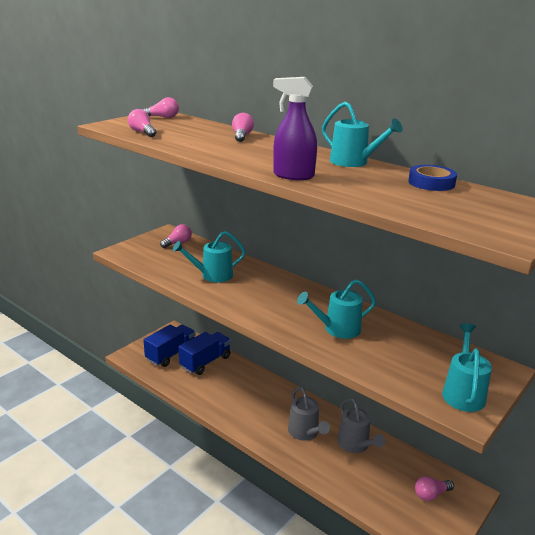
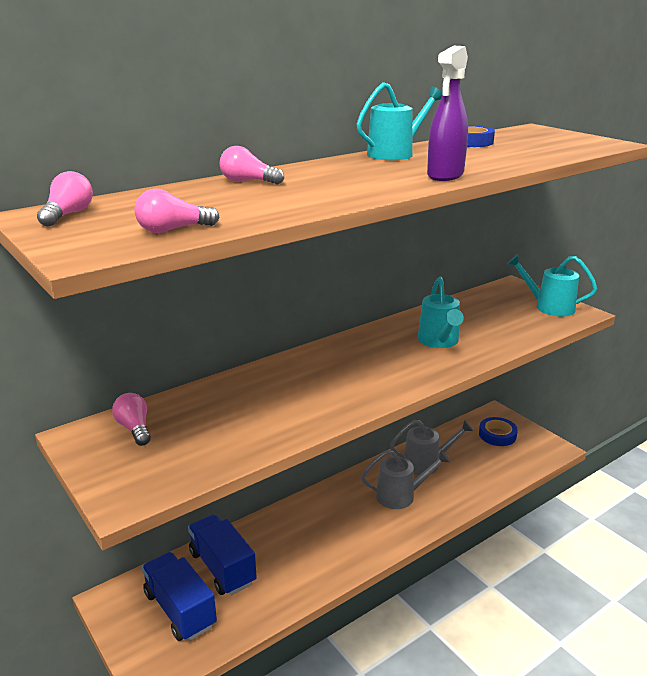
camera: 75 degrees left, 0 degrees up
(212, 275) = (274, 406): turquoise watering can -> none
(431, 494) = (497, 435): pink light bulb -> blue tape

